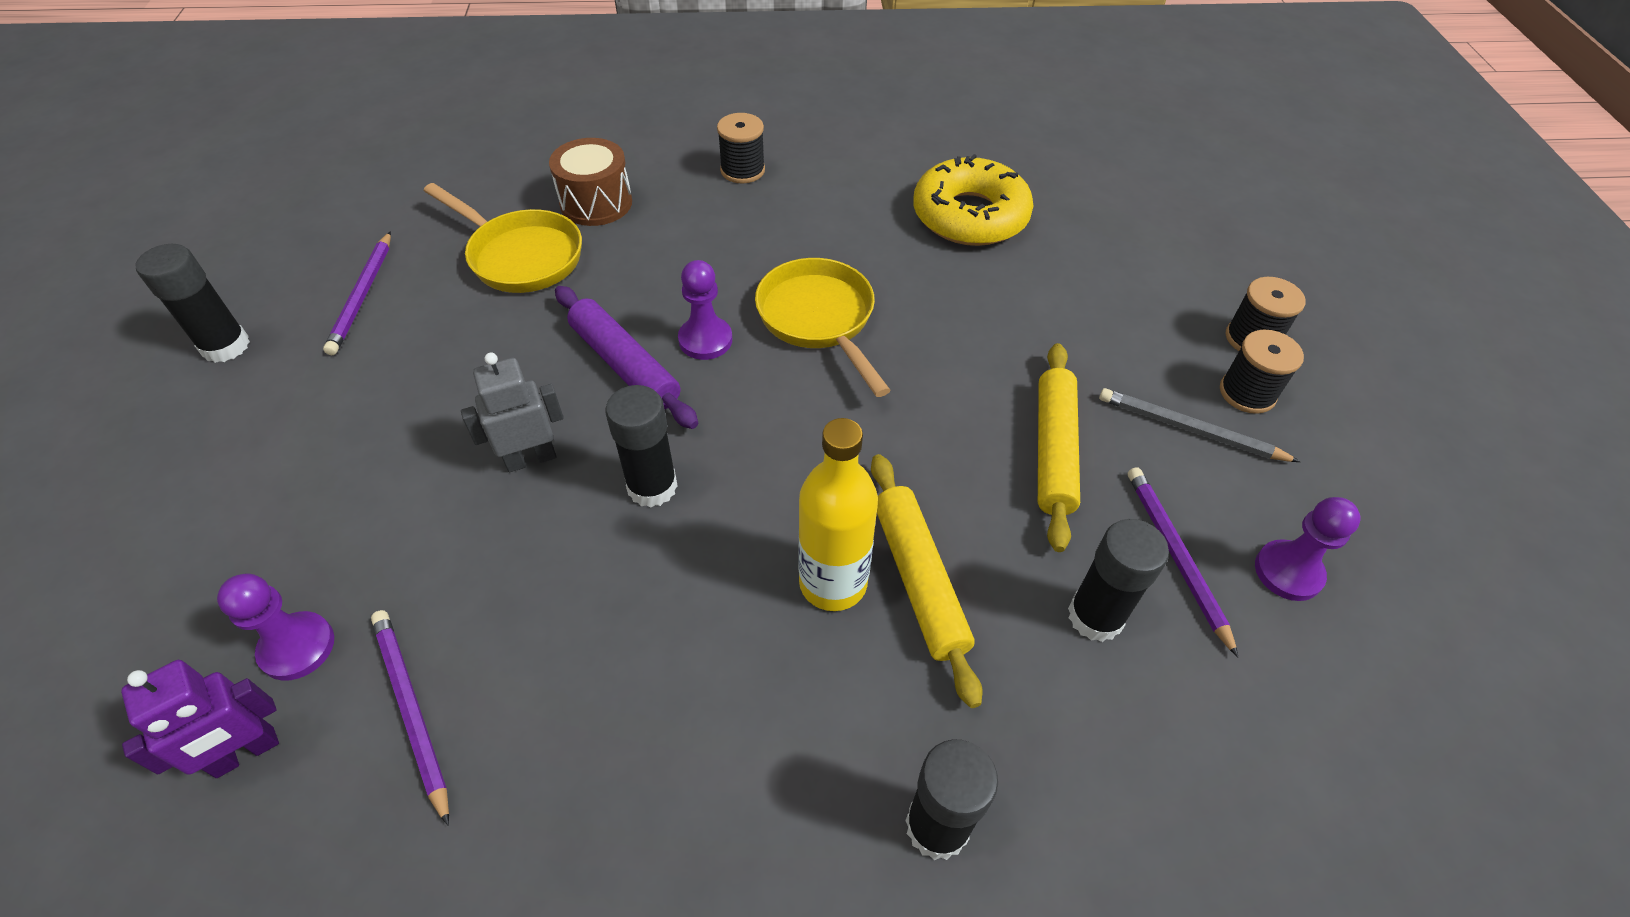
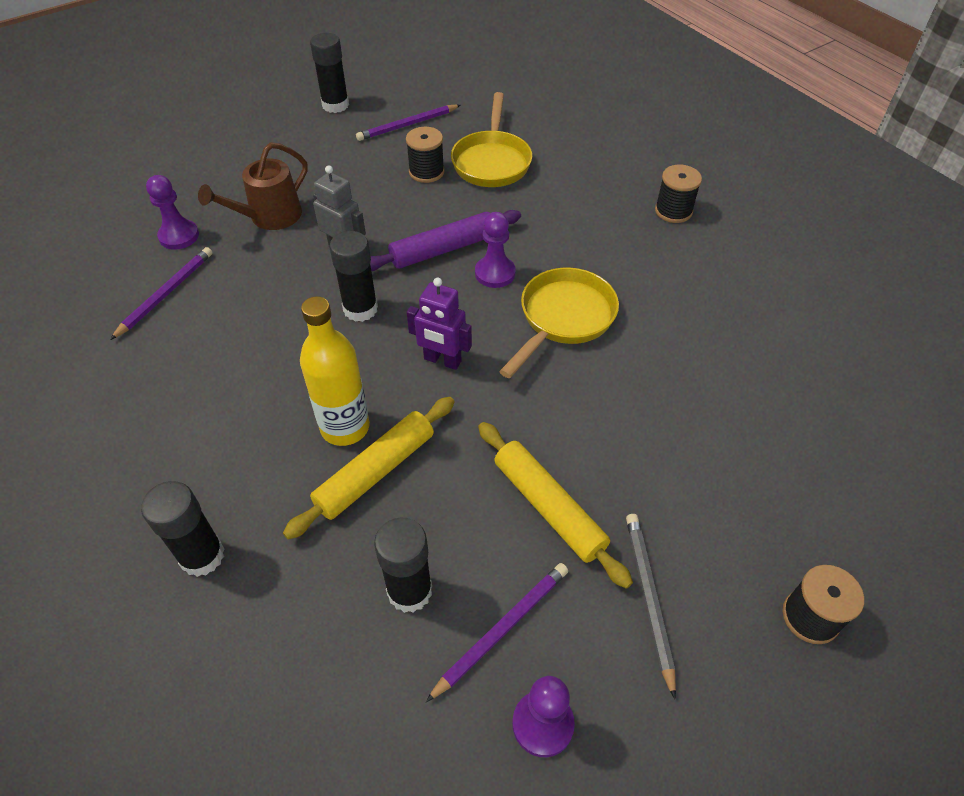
camera: 60 degrees right, 0 degrees up
(246, 753) = (118, 253): purple robot -> purple robot (442, 360)
(379, 514) = (270, 217): none -> brown watering can
(596, 203) = (568, 165): brown drum -> none
(625, 365) = (443, 249): purple rolling pin -> purple rolling pin turned 45 degrees clockwise
(970, 216) = (762, 354): yellow donut -> none
(1053, 450) = (549, 507): yellow rolling pin -> yellow rolling pin turned 75 degrees clockwise
(1247, 393) = (733, 633): black spool -> black spool (426, 172)

